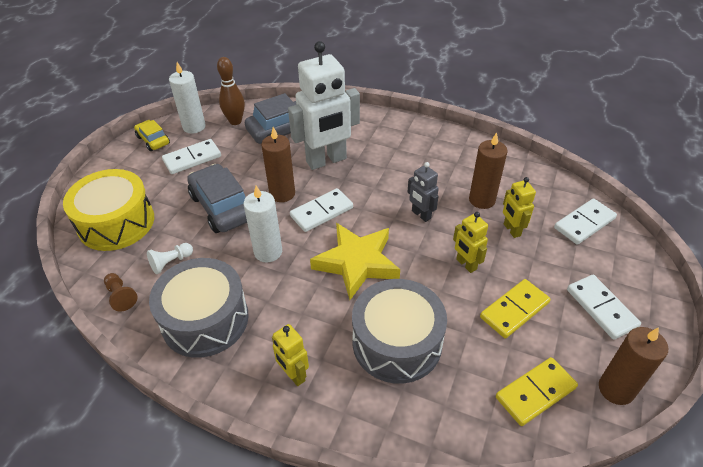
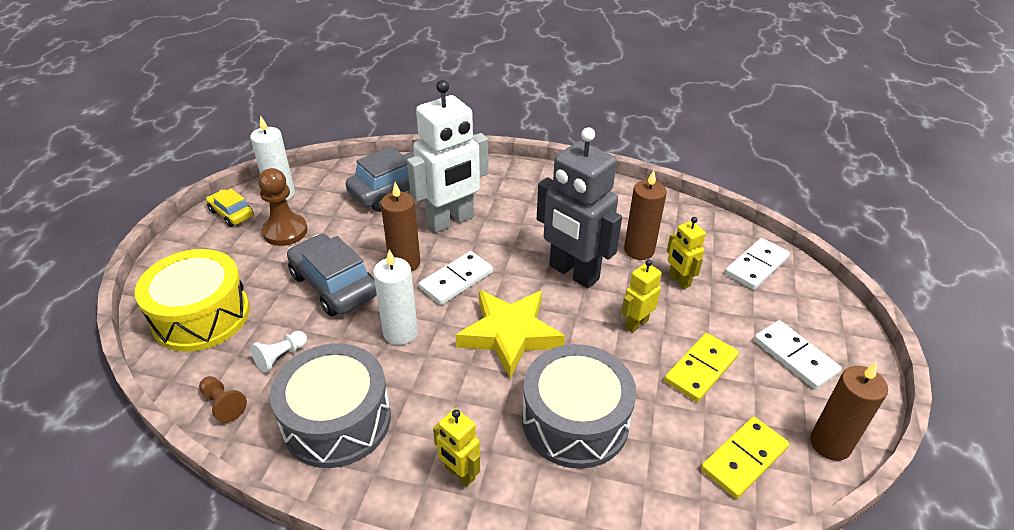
camera: 10 degrees left, 5 degrees down
(192, 158) = (285, 231): white domino -> brown pawn
(235, 121) = (331, 184): brown bowling pin -> none
(421, 215) = (573, 273): grey robot -> grey robot, size x2.08
(466, 264) = (636, 324): yellow robot -> yellow robot turned 90 degrees clockwise

